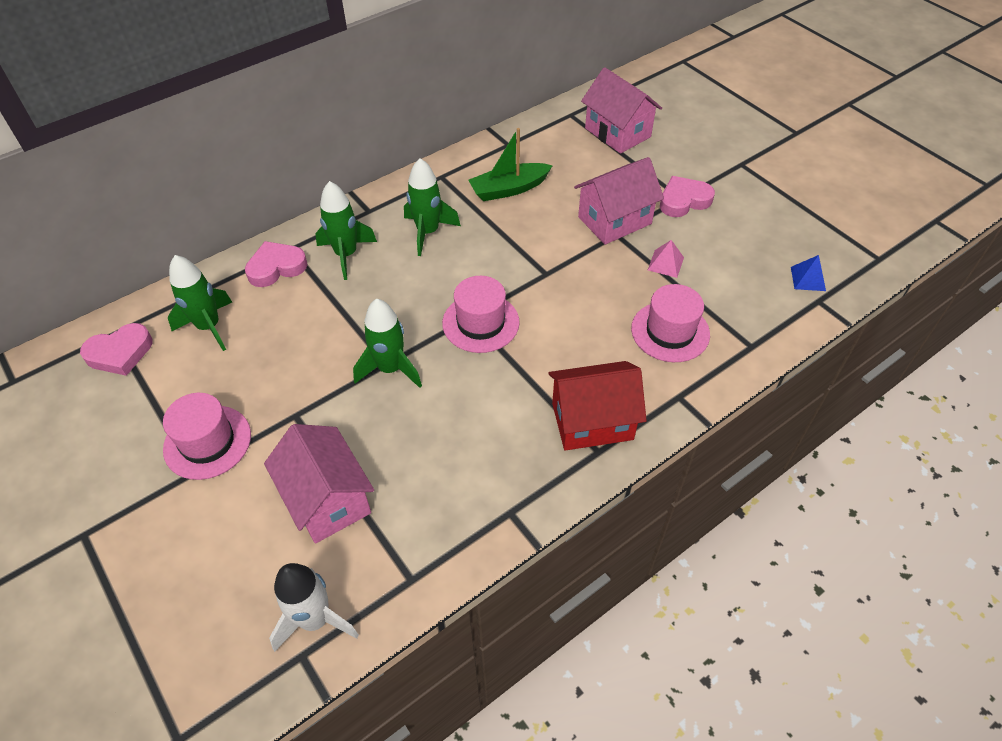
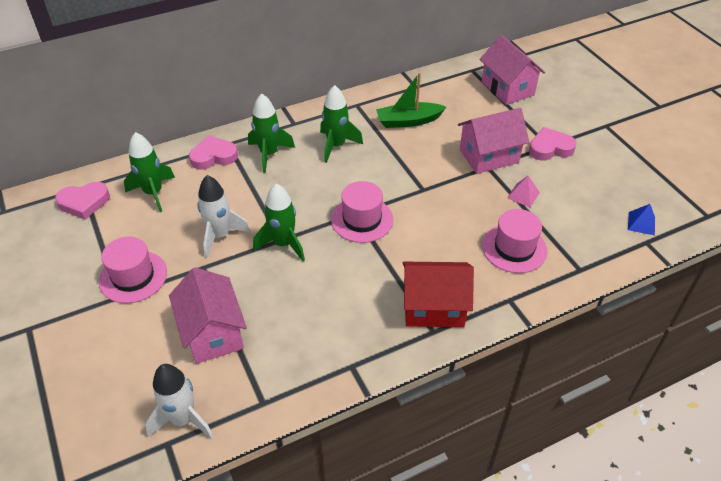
camera: 10 degrees right, 5 degrees down
(308, 370) = (220, 235): none -> white rocket

